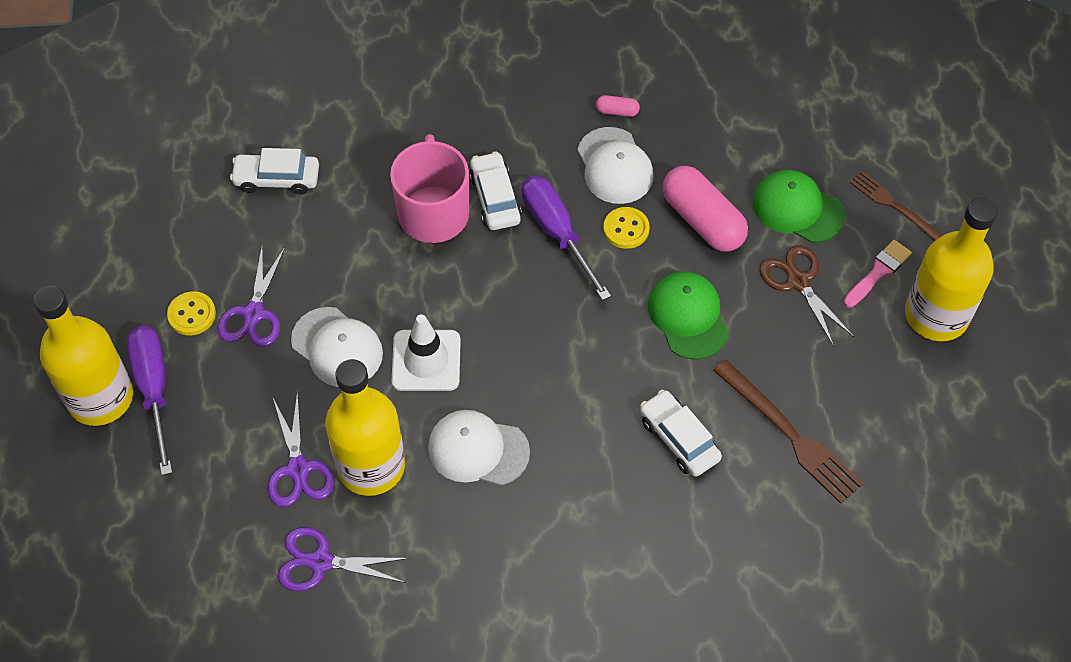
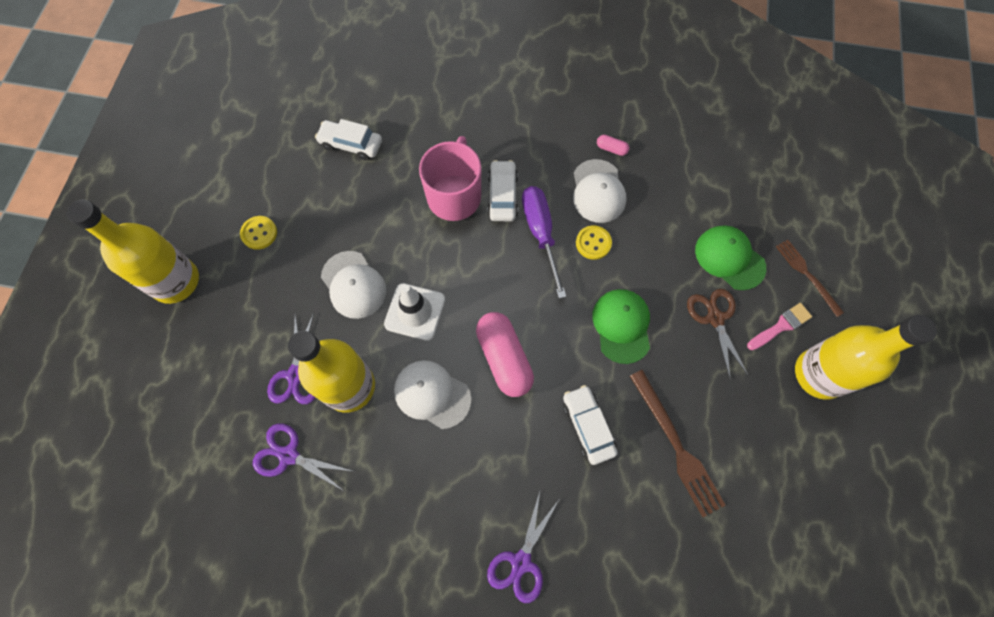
camera: 15 degrees right, 10 degrees up
(154, 389) = (214, 284): purple screwdriver -> none
(254, 314) = (302, 243): purple scissors -> purple scissors (521, 562)
(702, 220) = (653, 250): pink capsule -> pink capsule (504, 358)

